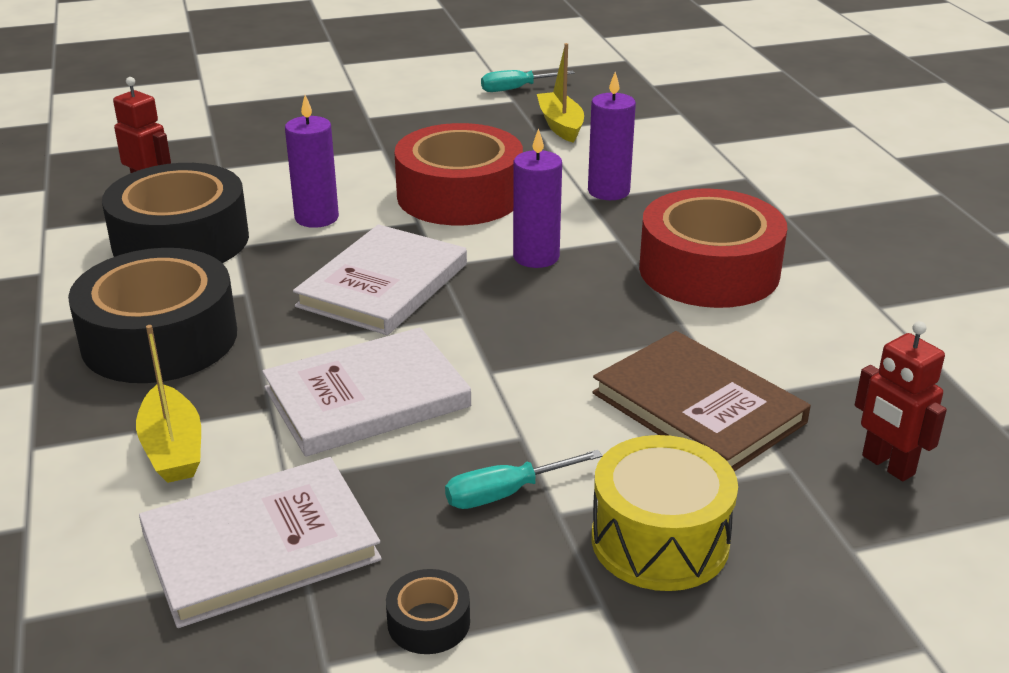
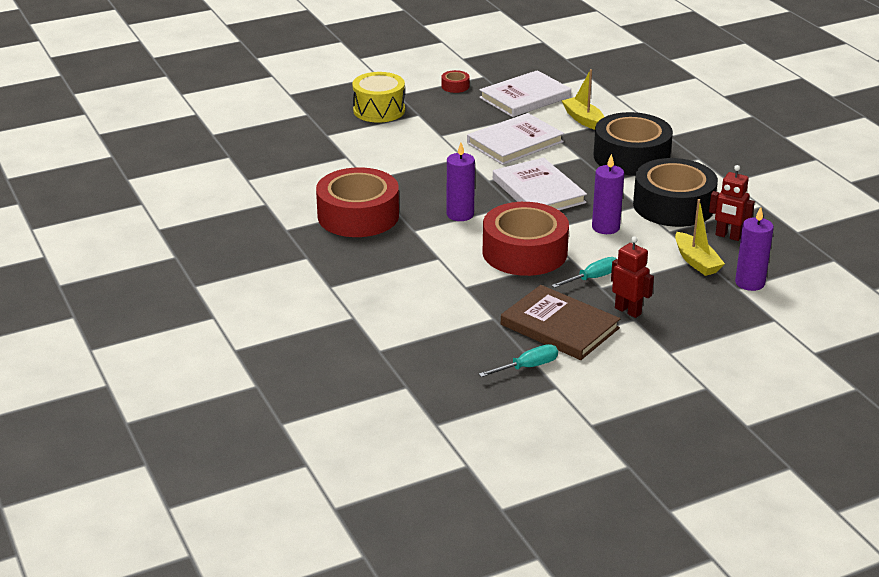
camera: 170 degrees right, 0 degrees up
(383, 285) = (538, 191): white book -> white book turned 45 degrees counterclockwise
(428, 622) = (455, 86): black tape -> red tape
(506, 493) = (441, 118): turquoise screwdriver -> turquoise screwdriver (592, 278)
(560, 125) = (475, 325): yellow boat -> yellow boat (696, 261)
(608, 191) = (425, 265): purple candle -> purple candle (749, 283)
(698, 408) = (364, 151): brown book -> brown book (559, 326)
(887, 465) = (285, 138): red robot -> red robot (628, 311)

